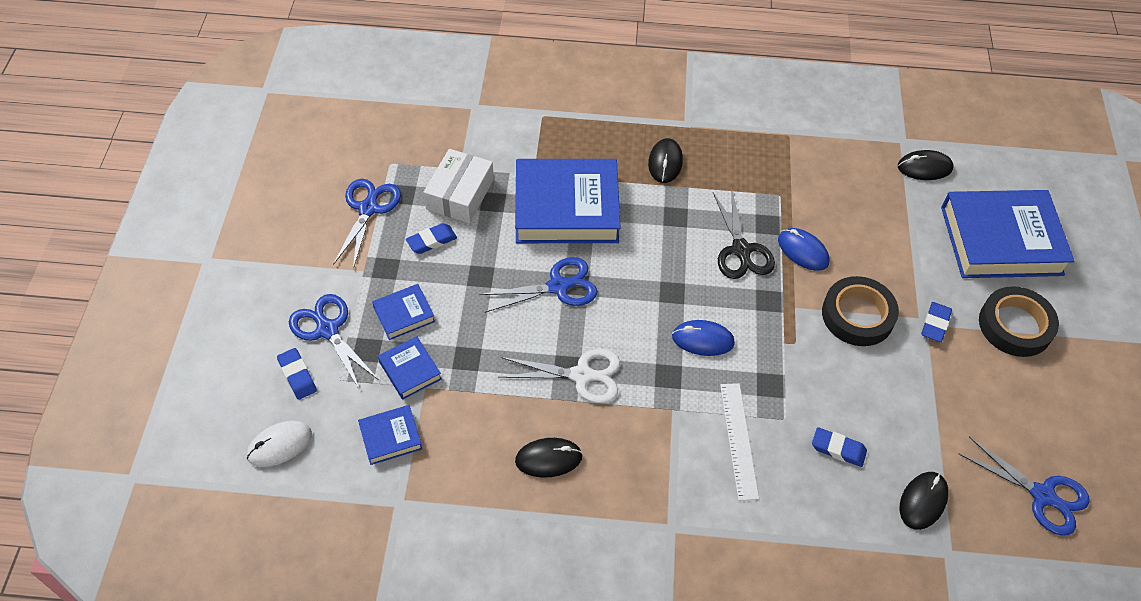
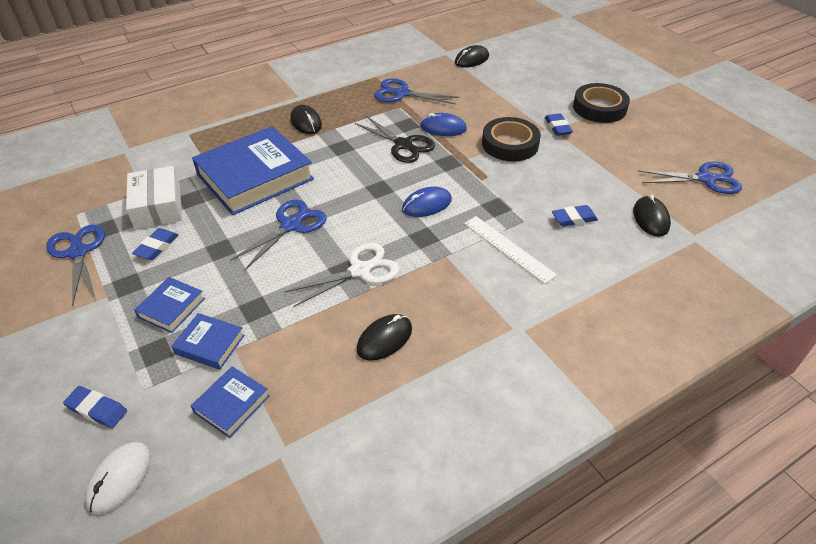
camera: 35 degrees left, 10 degrees down
(327, 330) = (103, 357): blue scissors -> blue scissors (402, 93)
(1001, 240) = (548, 74): blue book -> none

